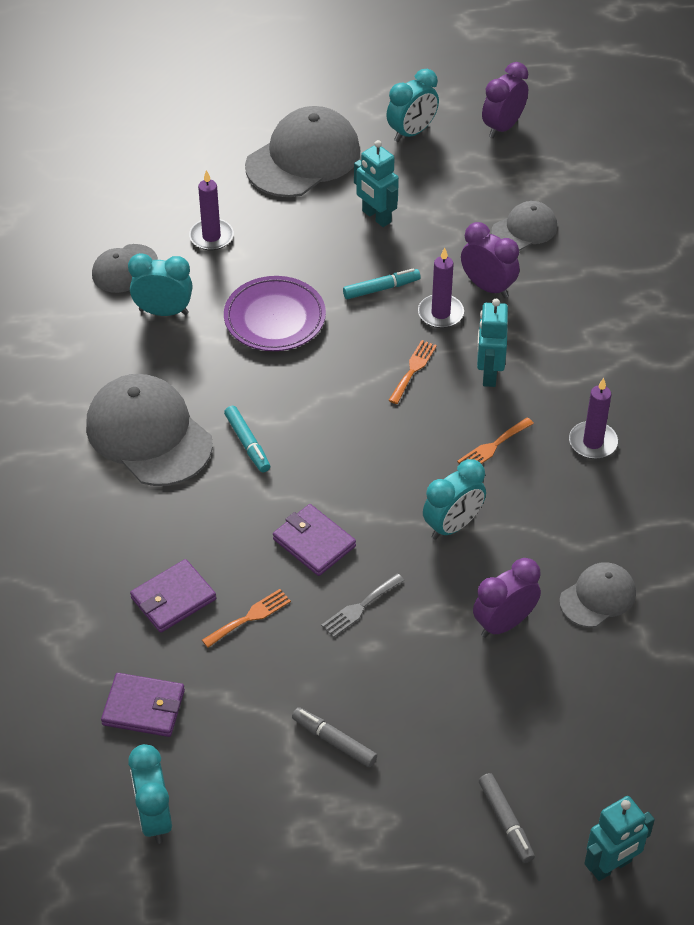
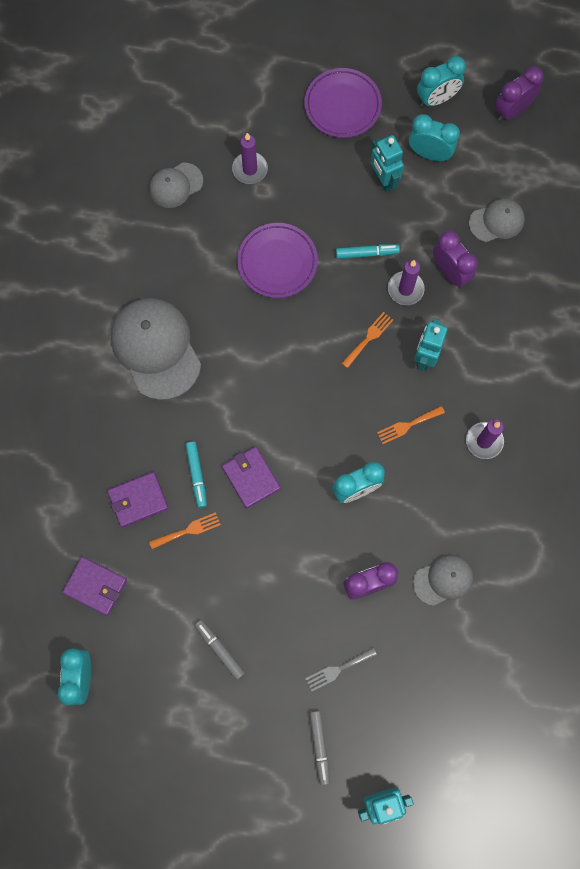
camera: 15 degrees right, 25 degrees up
(163, 312) = (195, 235): turquoise clock -> turquoise clock (429, 154)
(247, 443) = (226, 375): turquoise marker -> turquoise marker (196, 475)
(303, 158) = (342, 106): grey cap -> purple plate
(360, 607) = (268, 543): grey fork -> grey fork (338, 669)

